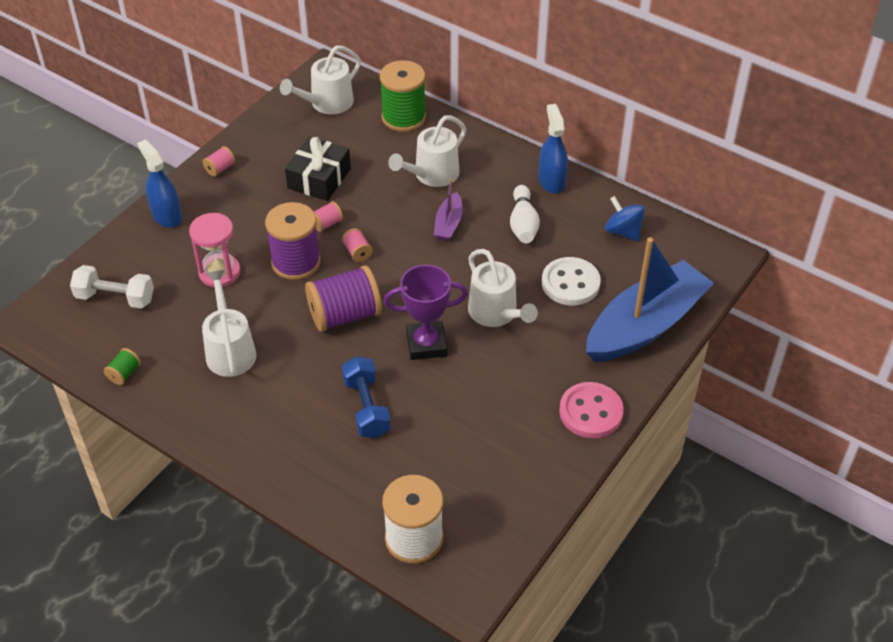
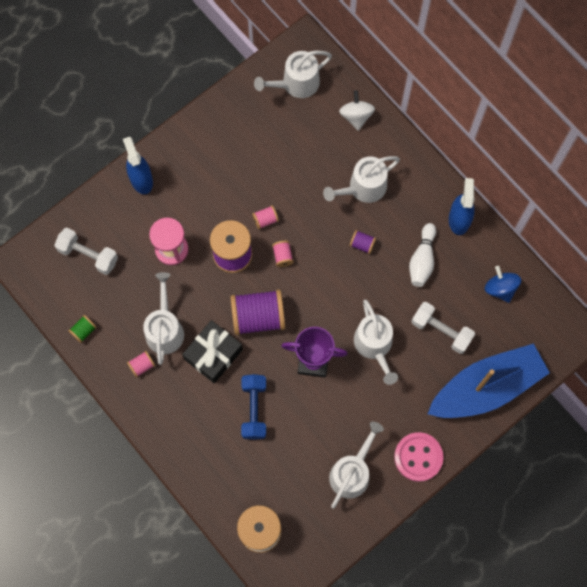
camera: 15 degrees right, 25 degrees up
(220, 169) = (193, 138): pink spool -> pink spool (142, 365)
(319, 178) = (270, 169): black gift -> black gift (213, 354)
(403, 117) = (356, 116): green spool -> white spinning top
(448, 224) = (362, 244): purple boat -> purple spool
(513, 446) = (352, 472): none -> white watering can
(570, 283) = (441, 331): white button -> white dumbbell

